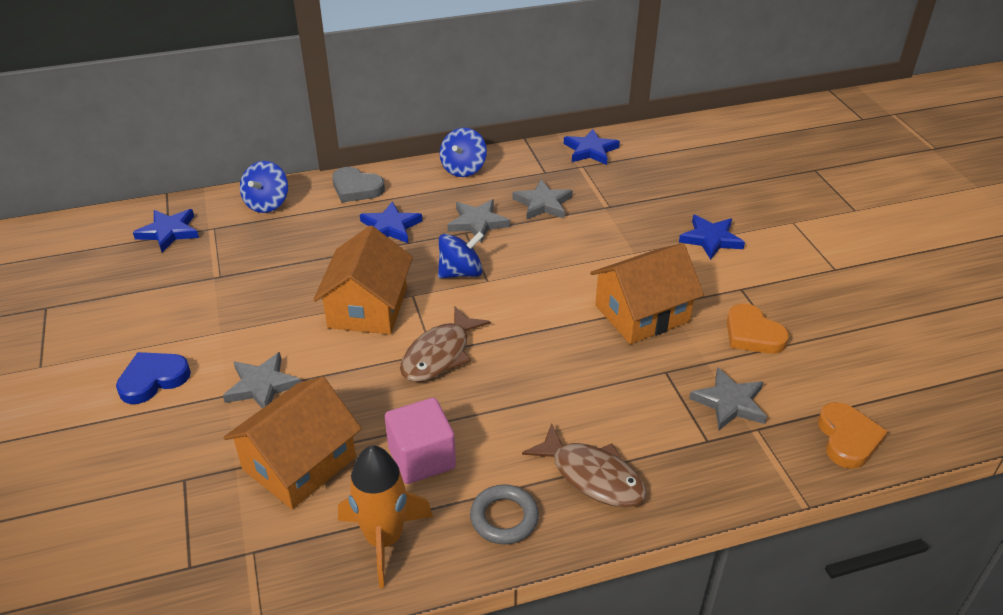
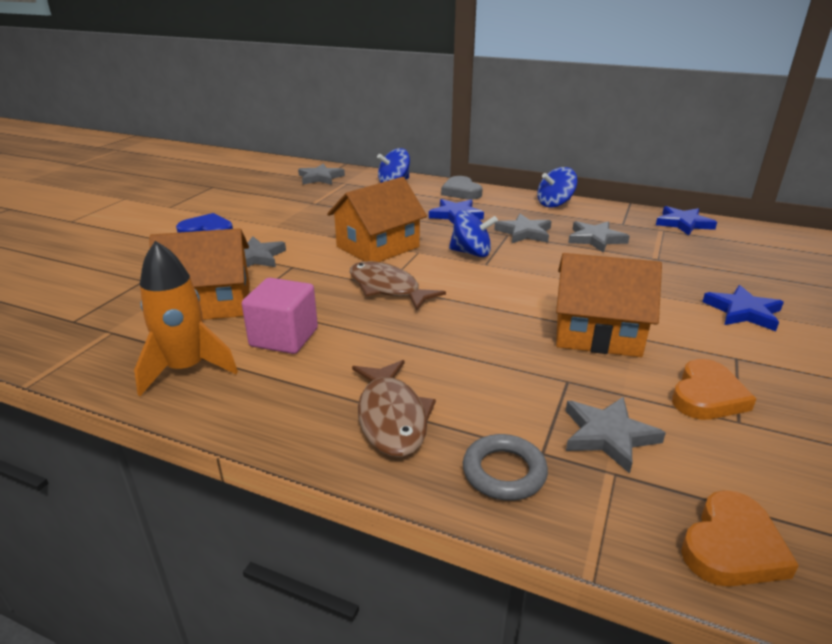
camera: 40 degrees right, 10 degrees down
(169, 232) = (320, 178): blue star -> grey star
(439, 354) = (387, 288): brown fish -> brown fish turned 60 degrees clockwise
(504, 518) = (281, 404): grey ring -> grey ring (504, 472)
(752, 334) = (707, 396): orange heart -> orange heart turned 150 degrees counterclockwise

